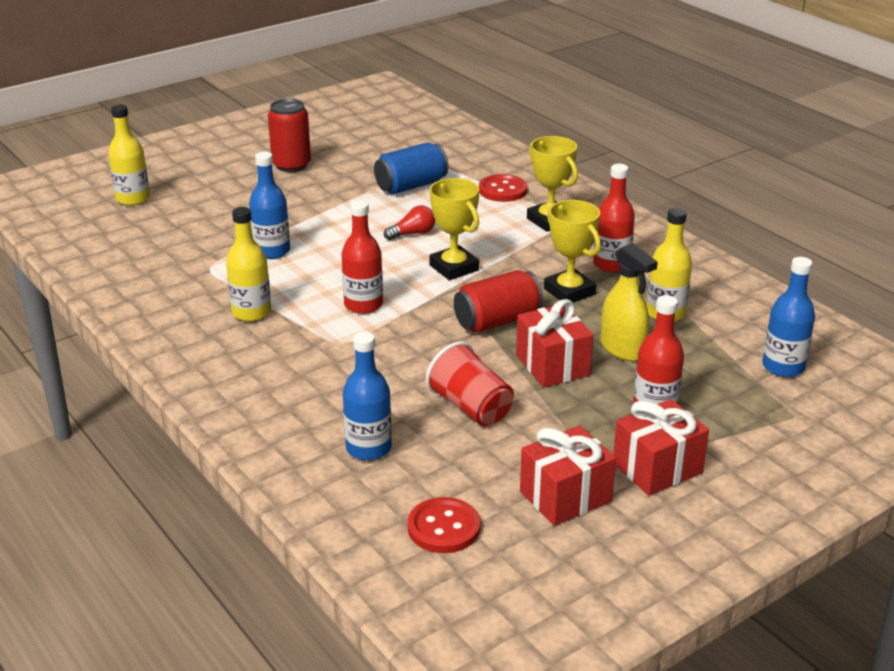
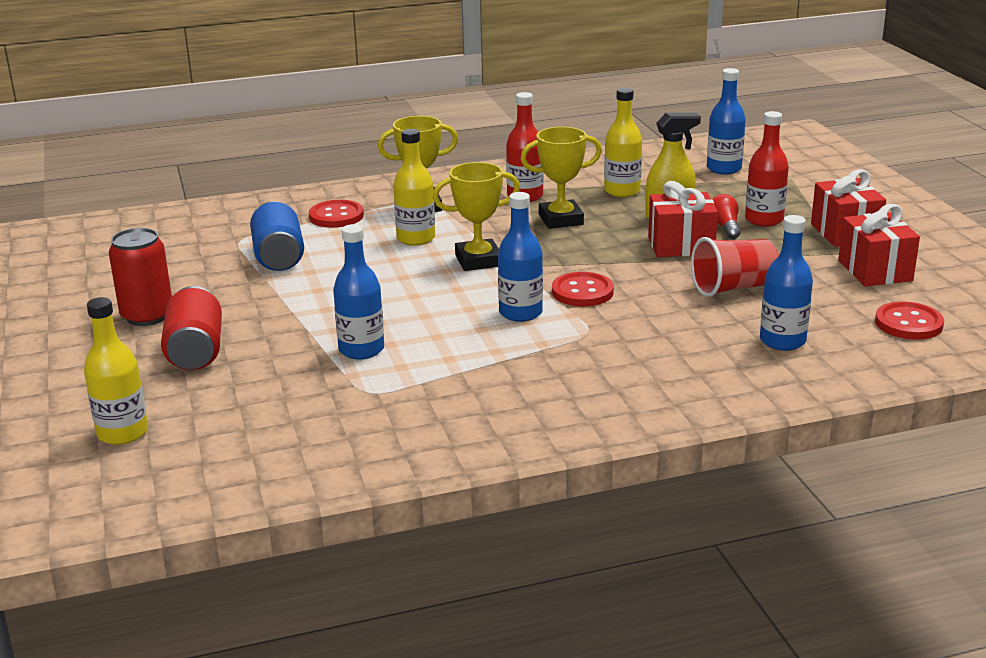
camera: 70 degrees left, 5 degrees down
(251, 312) = (495, 375): yellow bottle -> yellow bottle (416, 238)
(363, 305) = (520, 313): red bottle -> blue bottle
(412, 234) = (389, 270): red light bulb -> red light bulb (725, 227)
(418, 327) = (582, 292): none -> red button
(497, 321) = (592, 256): red can -> red can (195, 351)

